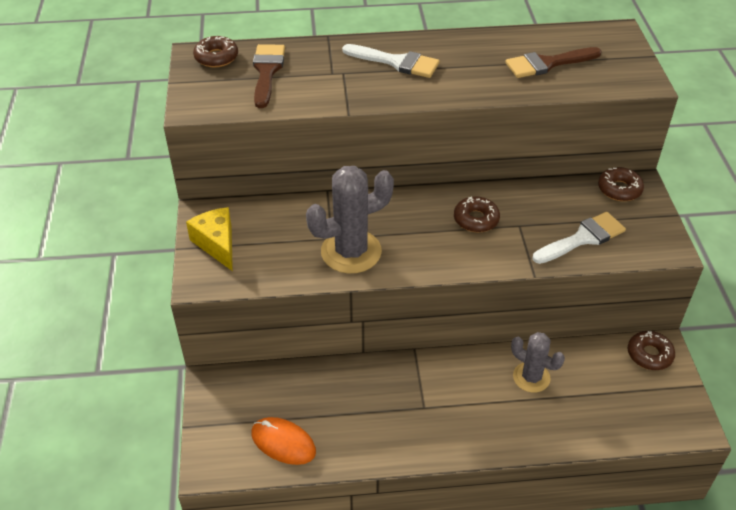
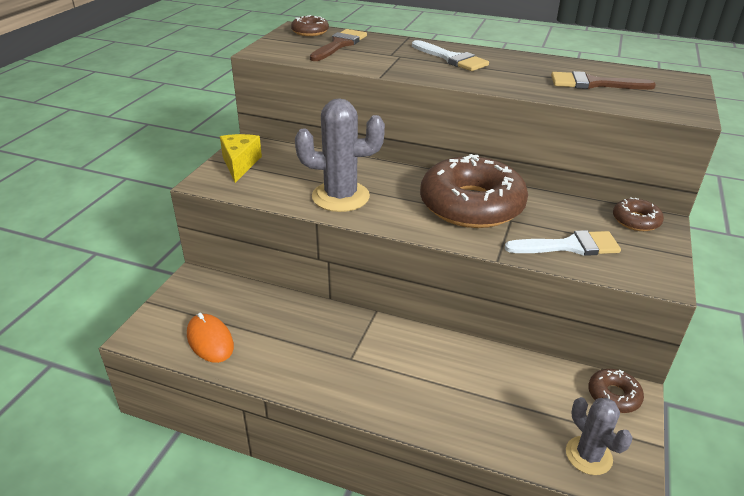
camera: 25 degrees right, 10 degrees down
(476, 219) = (471, 205): brown donut -> brown donut, size x2.29
(531, 377) = (471, 371): grey cactus -> grey cactus (588, 455)

